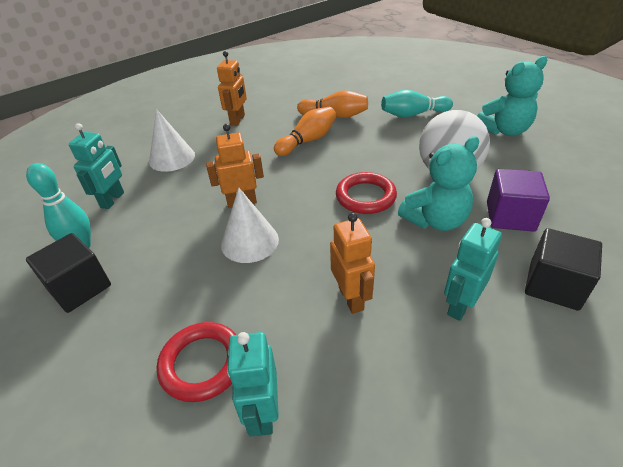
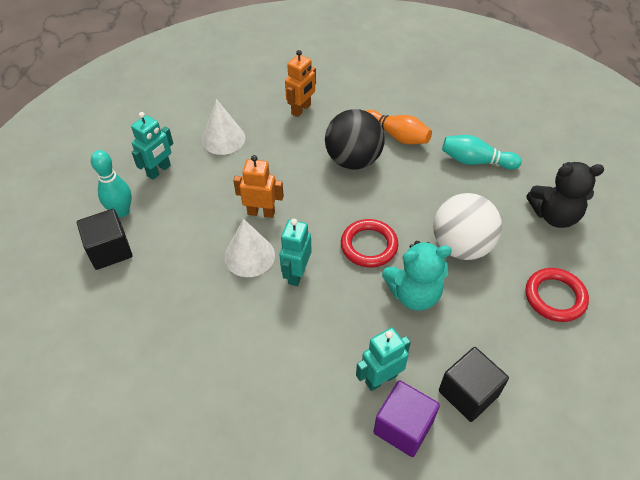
camera: 20 degrees right, 10 degrees up
(202, 363) = (171, 348): red ring -> red ring (555, 297)
(263, 413) = (196, 400): turquoise robot -> turquoise robot (296, 274)
(308, 141) = (353, 160): orange bowling pin -> black ball
(351, 298) = (301, 339): orange robot -> none
(504, 130) = (554, 215): turquoise teddy bear -> black teddy bear
(510, 216) = (483, 315): purple cube -> purple cube (403, 427)

